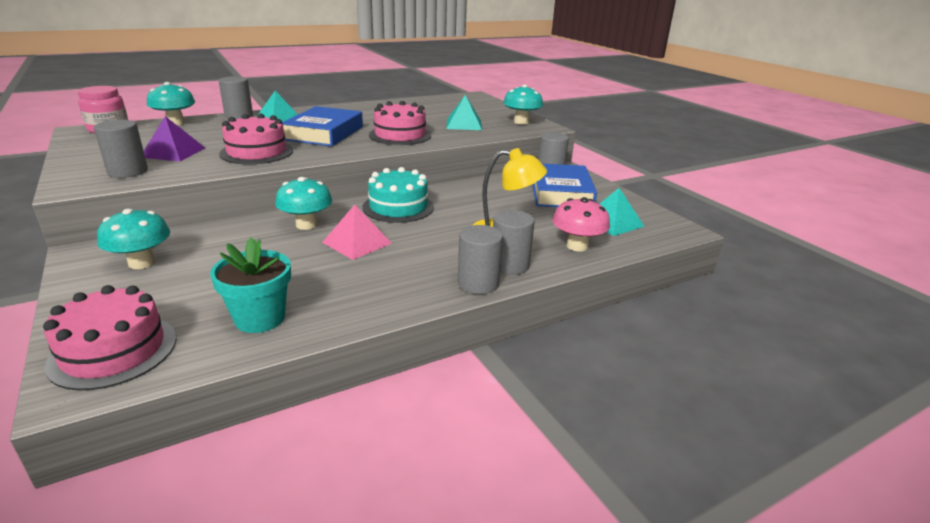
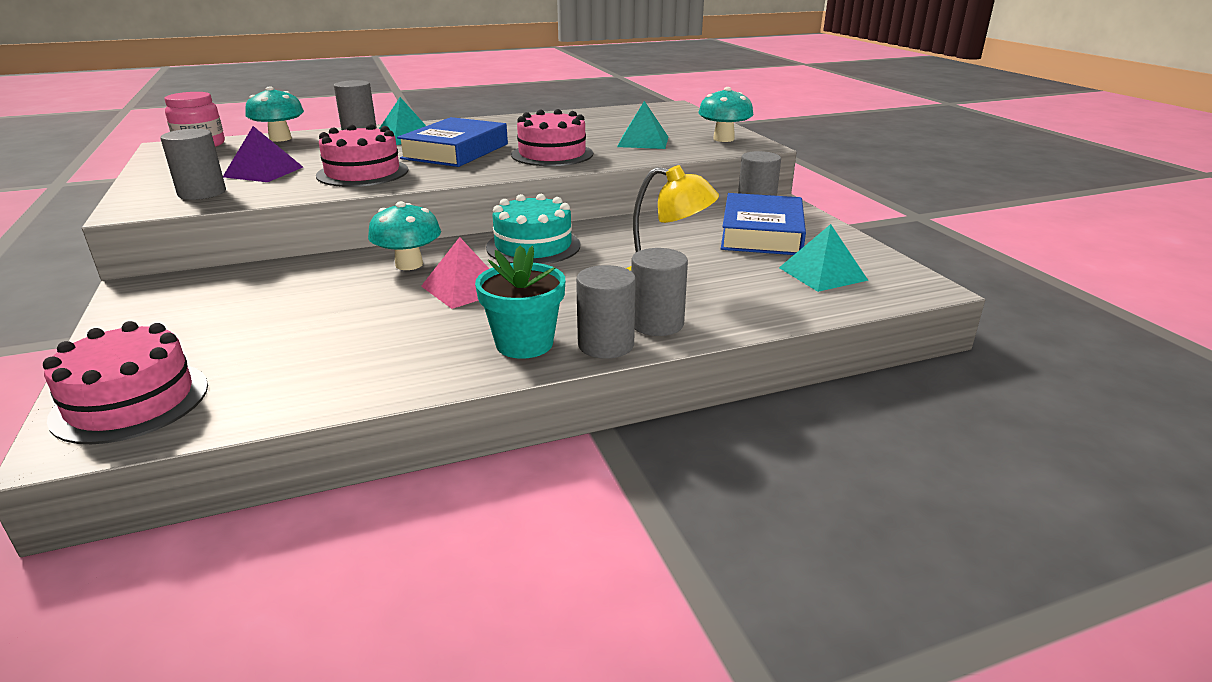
camera: 10 degrees right, 0 degrees up
(142, 263) = (198, 302): turquoise mushroom -> none
(260, 318) = (313, 374): turquoise flower pot -> turquoise flower pot (524, 344)
(577, 246) = (760, 303): pink mushroom -> none

